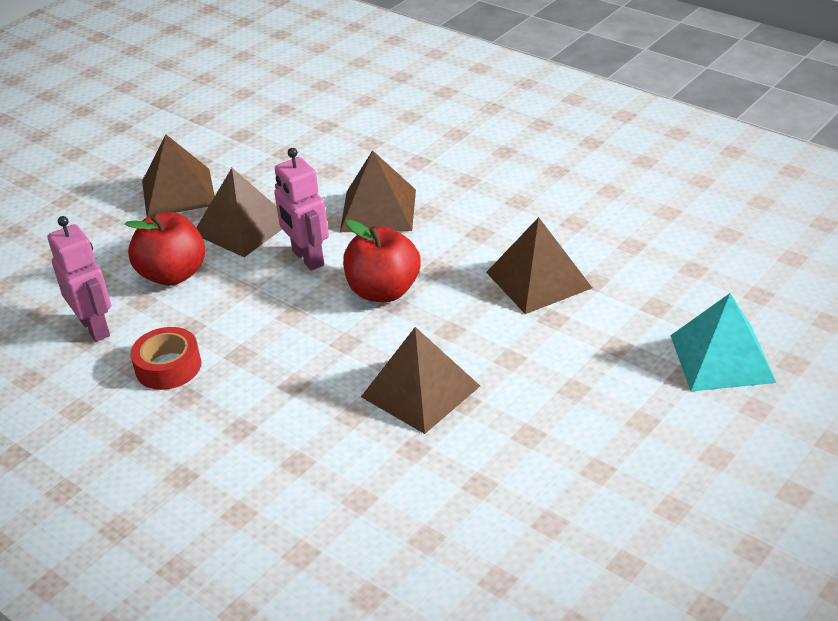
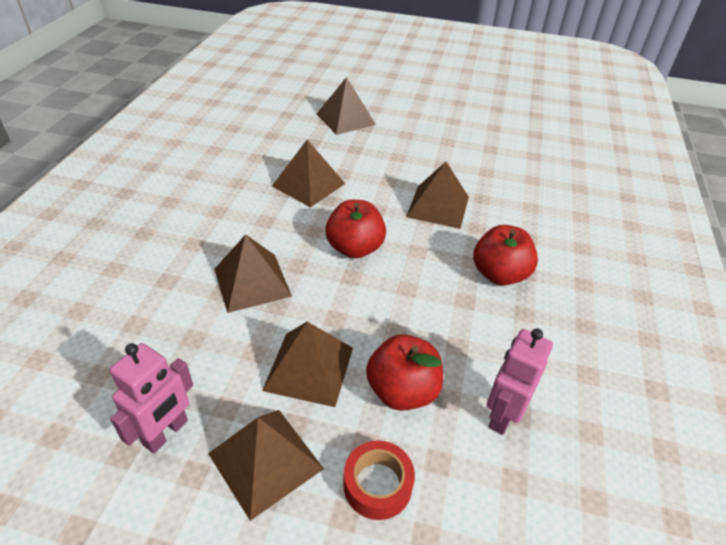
camera: 120 degrees left, 5 degrees up
(168, 367) = (506, 337): red tape -> red tape (377, 485)
(255, 400) = (499, 274): none -> red apple
(307, 258) = (336, 303): pink robot -> pink robot (166, 433)
(722, 358) = (345, 119): turquoise pyramid -> brown pyramid

